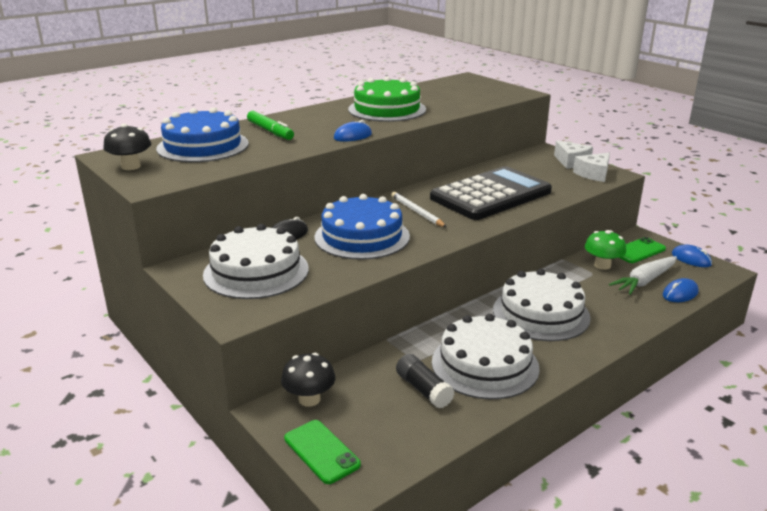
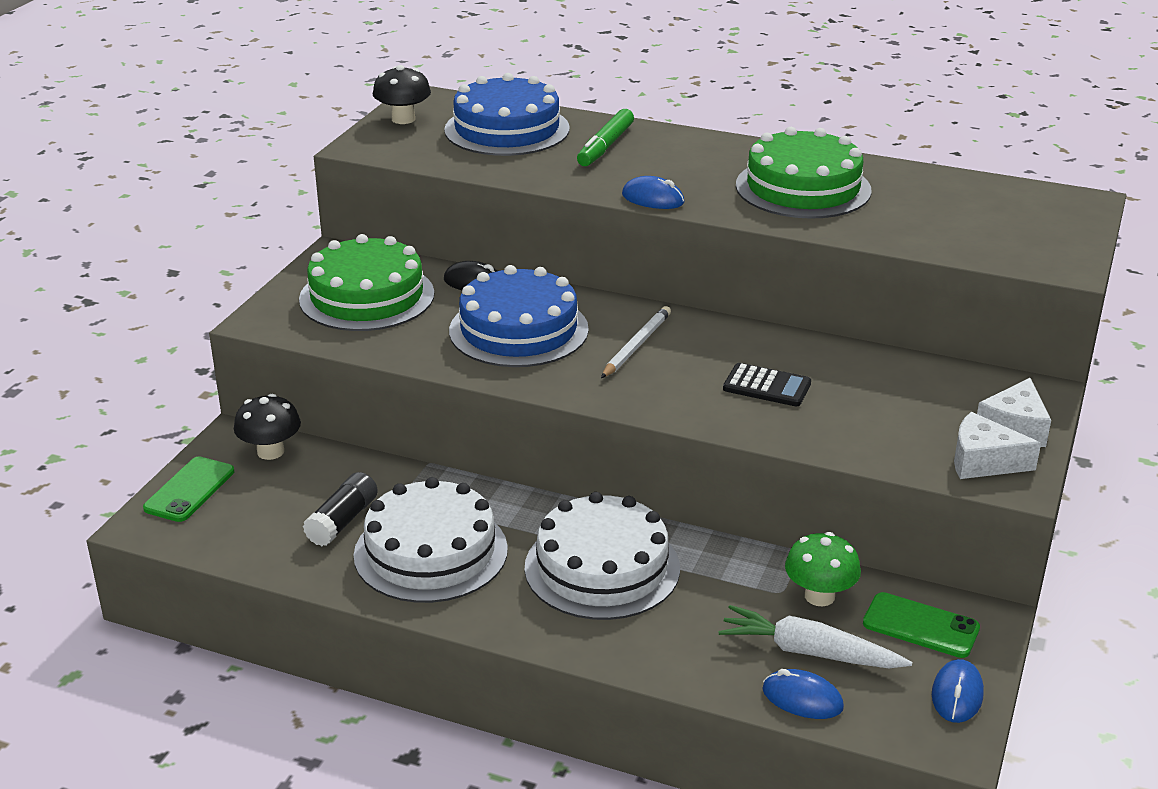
camera: 60 degrees right, 5 degrees up
(256, 271) = (367, 296): white cake -> green cake
(490, 195) = (767, 386): black calculator -> black calculator, size x0.41

